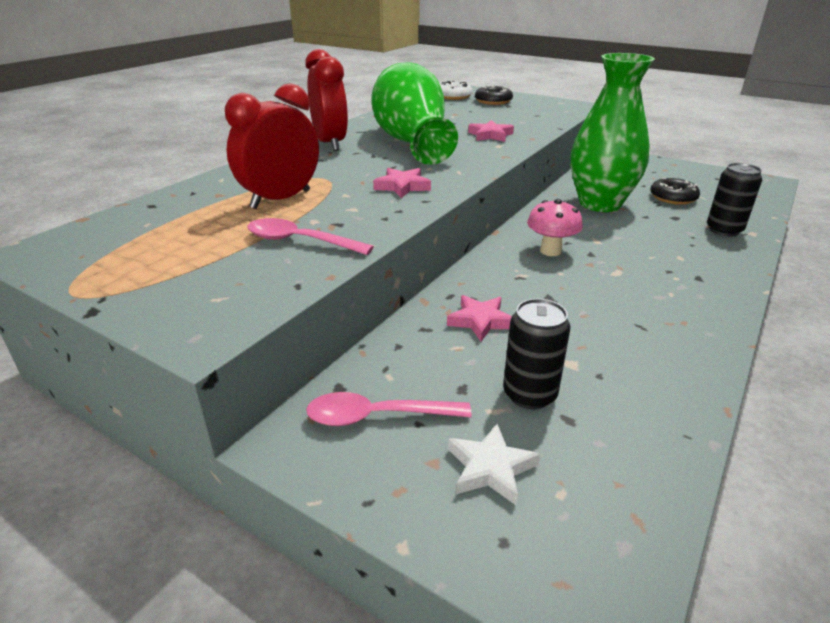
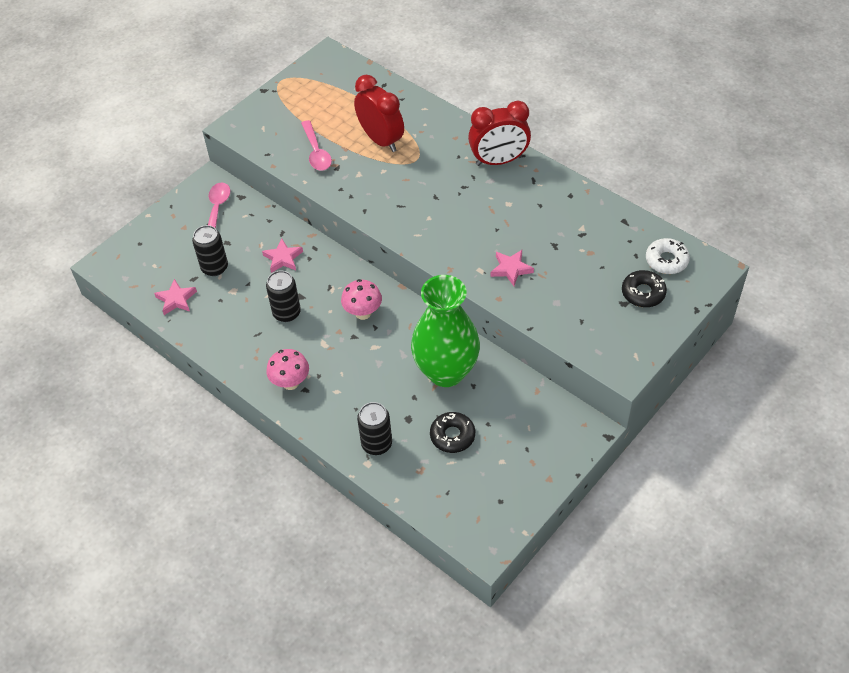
camera: 100 degrees right, 20 degrees up
(300, 241) = (316, 152): pink spoon -> pink spoon turned 135 degrees clockwise
(402, 186) = (392, 200): pink star -> pink star (176, 299)
(411, 141) = (498, 212): green vase -> none
(490, 468) = (174, 245): white star -> none
(585, 305) = (286, 313): none -> black can
(699, 289) = (290, 383): none -> pink mushroom

